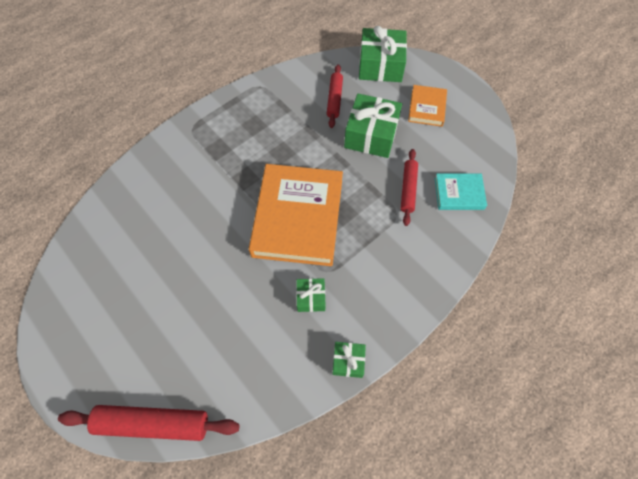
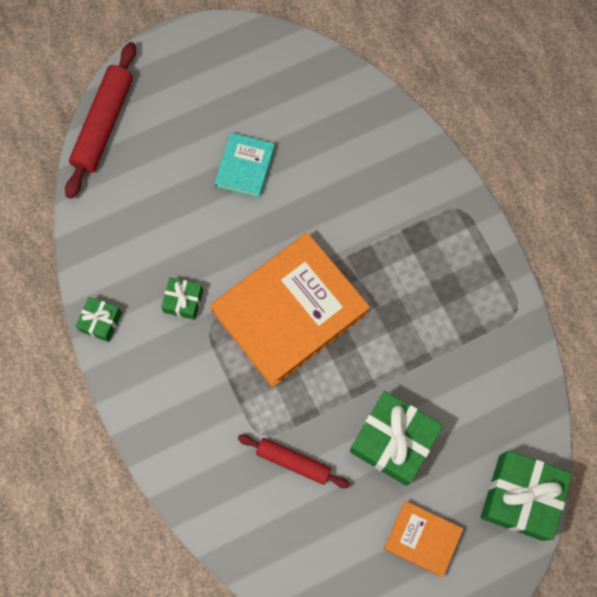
camera: 105 degrees right, 10 degrees up
(298, 218) = (290, 312): orange book -> orange book turned 60 degrees counterclockwise
(334, 99) = (469, 408): red rolling pin -> none
(459, 193) = (268, 527): turquoise book -> turquoise book (245, 167)

